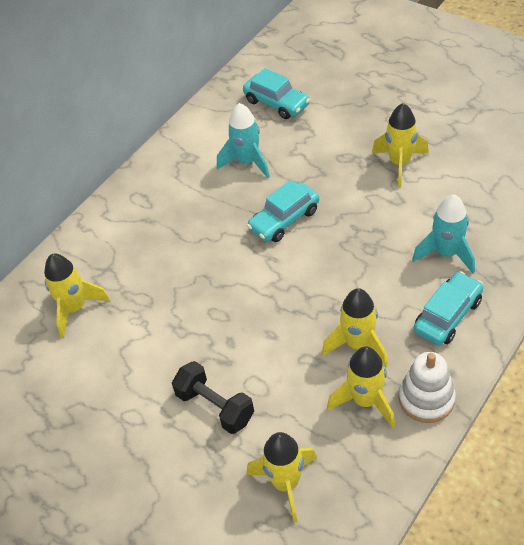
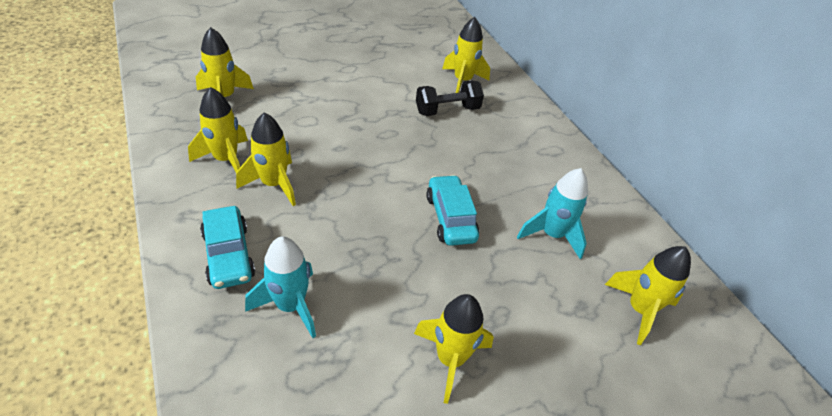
camera: 110 degrees right, 5 degrees down
(215, 406) = (314, 98): black dumbbell -> black dumbbell (447, 110)
(276, 103) = (639, 310): turquoise car -> yellow rocket
(426, 399) = (183, 190): white stacking toy -> none

